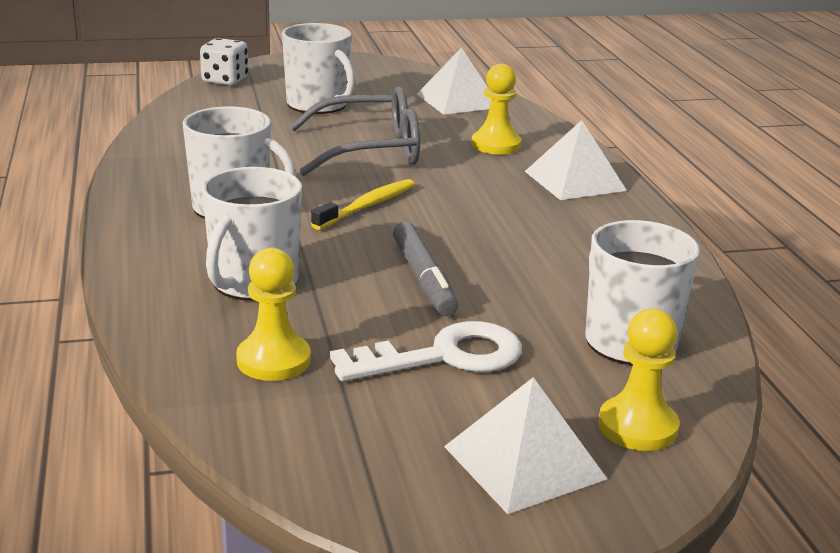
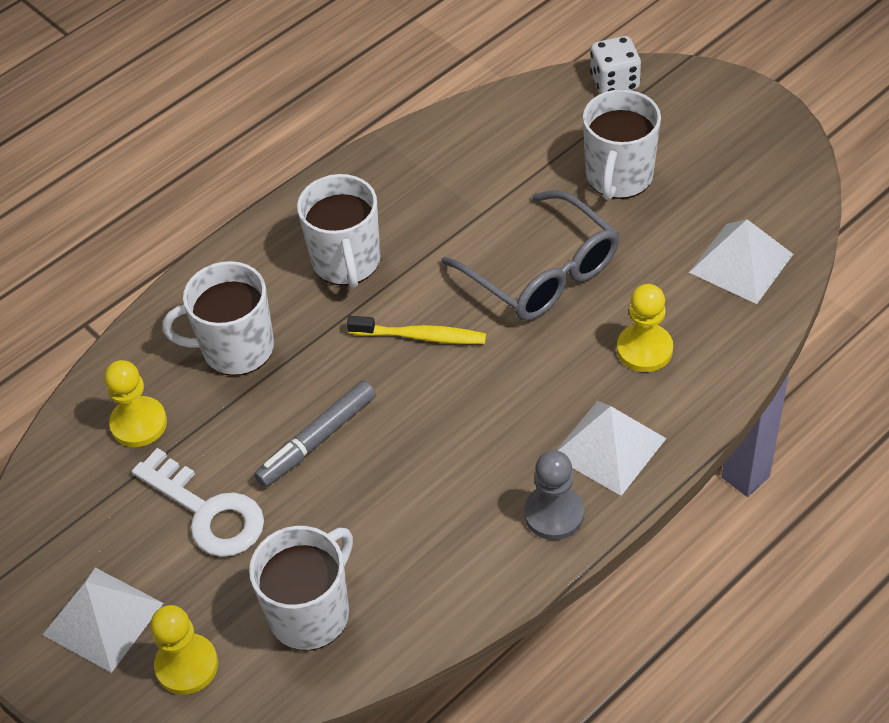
camera: 65 degrees right, 25 degrees up
(620, 216) = (554, 514): none -> grey pawn

